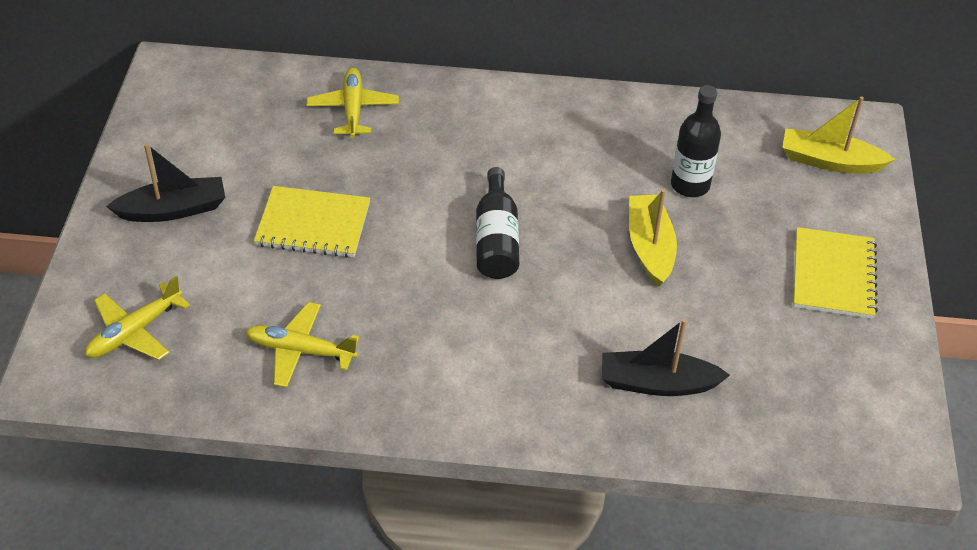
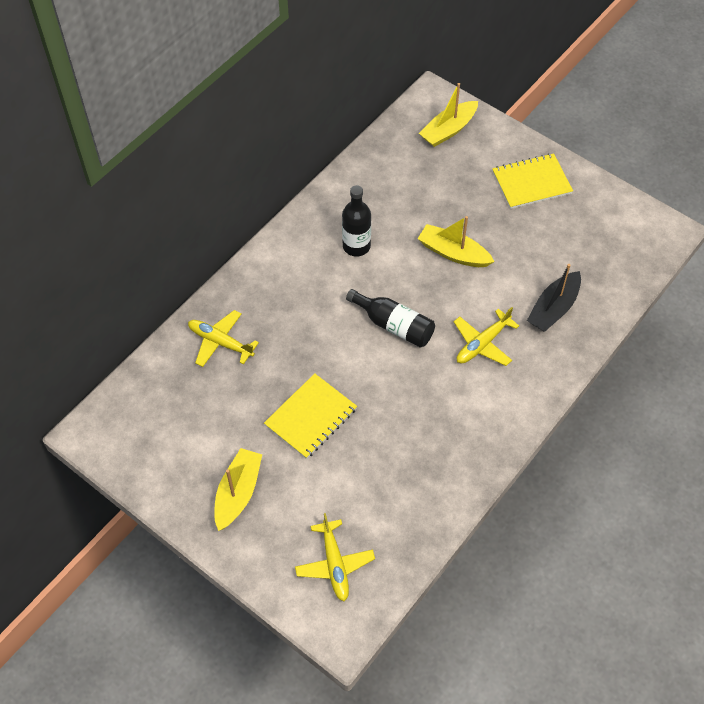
camera: 55 degrees left, 10 degrees up
(173, 210) = (238, 493): black boat -> yellow boat
(300, 351) = (413, 475): yellow plane -> yellow plane (482, 344)
(690, 185) = (419, 205): black bottle -> black bottle (356, 246)
(833, 275) = (531, 182): yellow notebook -> yellow notebook turned 60 degrees counterclockwise

